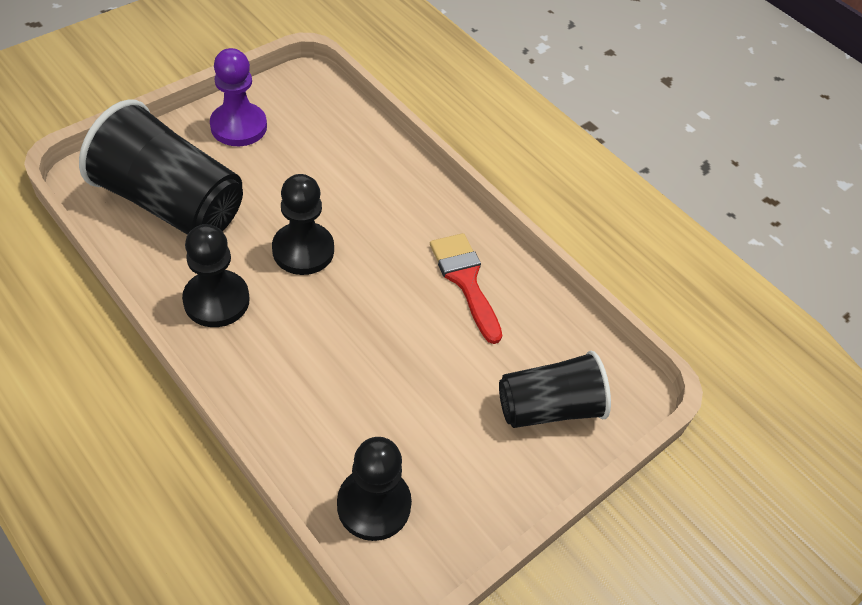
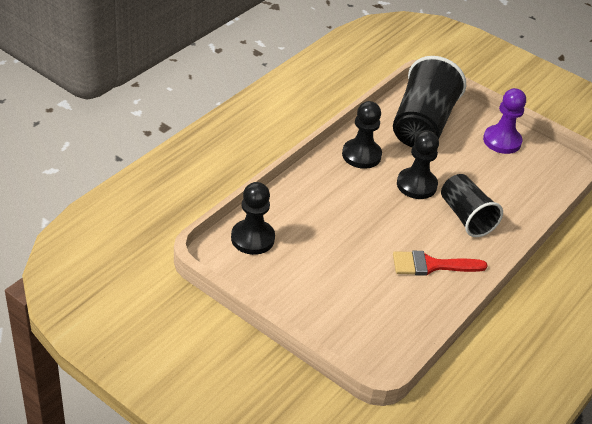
camera: 80 degrees right, 10 degrees down
(465, 281) = (432, 265): red brush -> red brush turned 150 degrees counterclockwise
(548, 407) = (348, 315): black cup -> black cup (466, 217)

